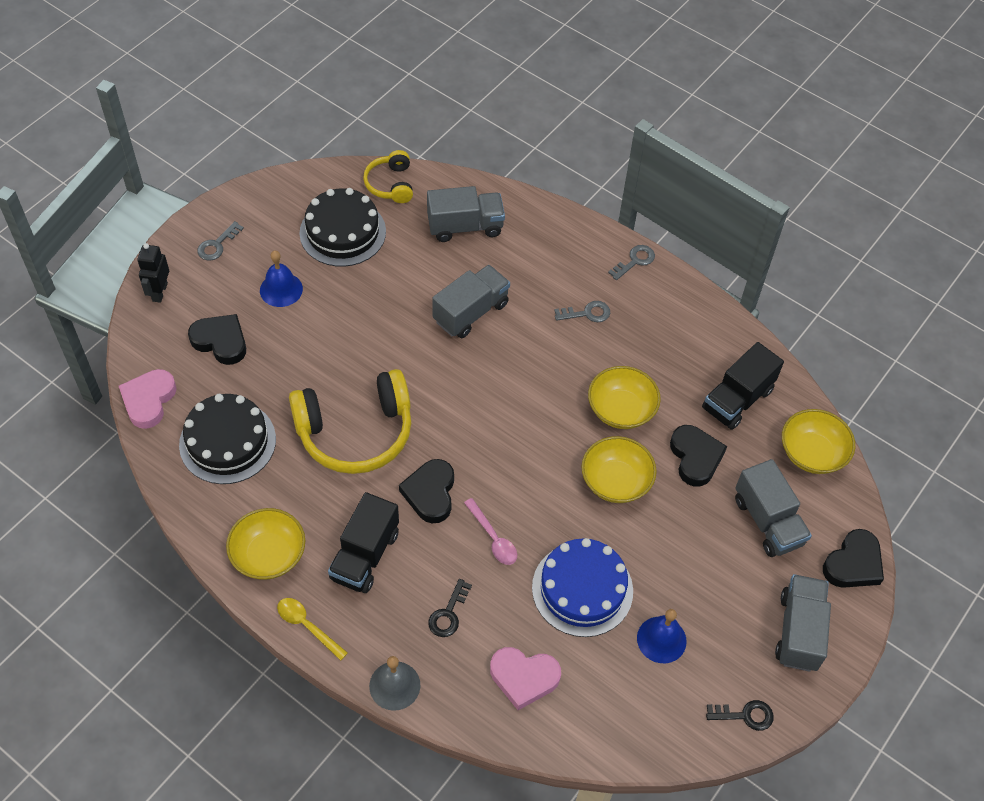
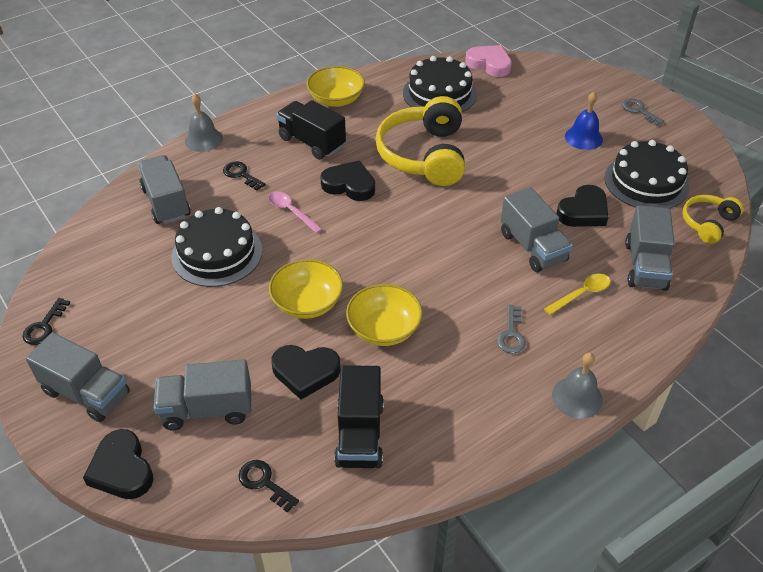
camera: 110 degrees right, 10 degrees down
(159, 292) = (592, 78): black robot -> none
(220, 341) = (535, 101): black heart -> black heart (583, 211)
(307, 626) = (272, 108): yellow spoon -> yellow spoon (581, 294)
(390, 184) = (708, 223): yellow headphones -> yellow headphones turned 60 degrees counterclockwise
(493, 538) = (291, 211): pink spoon -> pink spoon turned 60 degrees clockwise
(524, 678) = (166, 203): pink heart -> grey truck
(582, 589) = (217, 253): blue cake -> black cake
(635, 261) = (577, 397): grey key -> grey bell
(661, 639) = (143, 291): blue bell -> none
(737, 399) = (360, 434): black truck -> black truck turned 150 degrees counterclockwise
(812, 453) = (264, 483): yellow bowl -> black key

